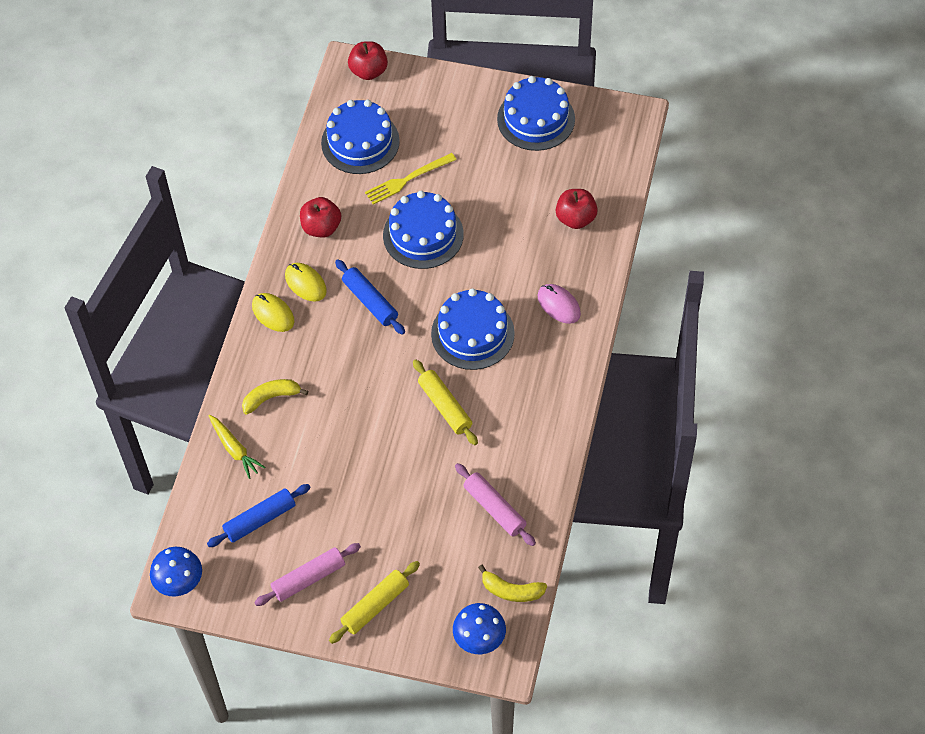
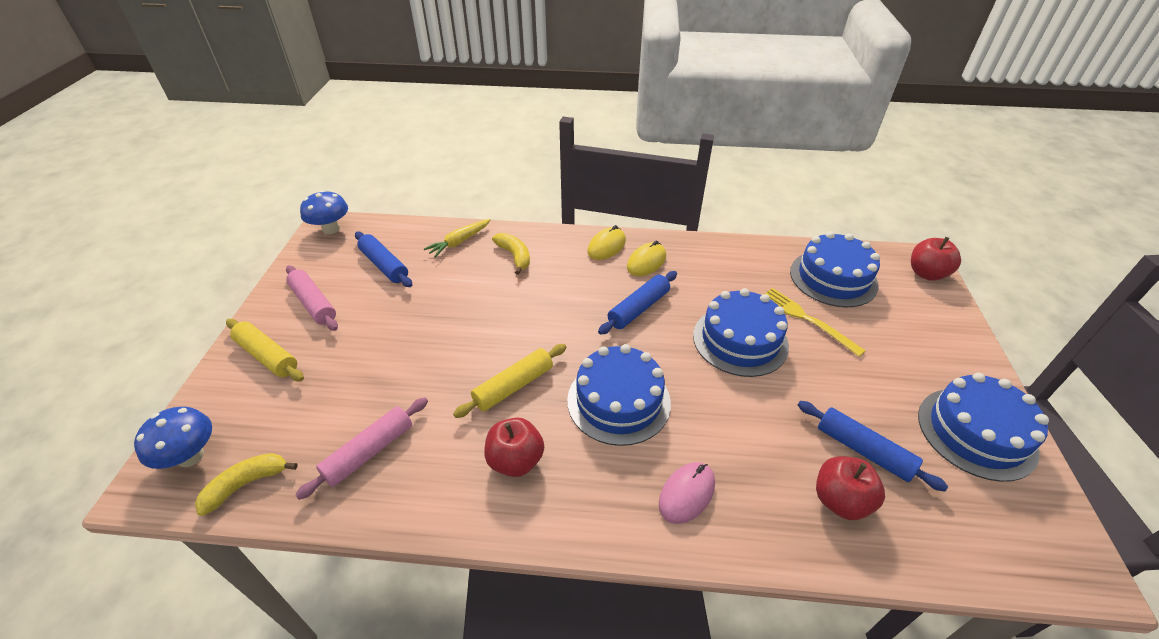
camera: 80 degrees right, 15 degrees down
(321, 227) = (715, 264): red apple -> red apple (515, 460)
(511, 590) = (246, 484): yellow banana -> yellow banana turned 45 degrees clockwise
(540, 190) = (863, 450): none -> blue rolling pin

